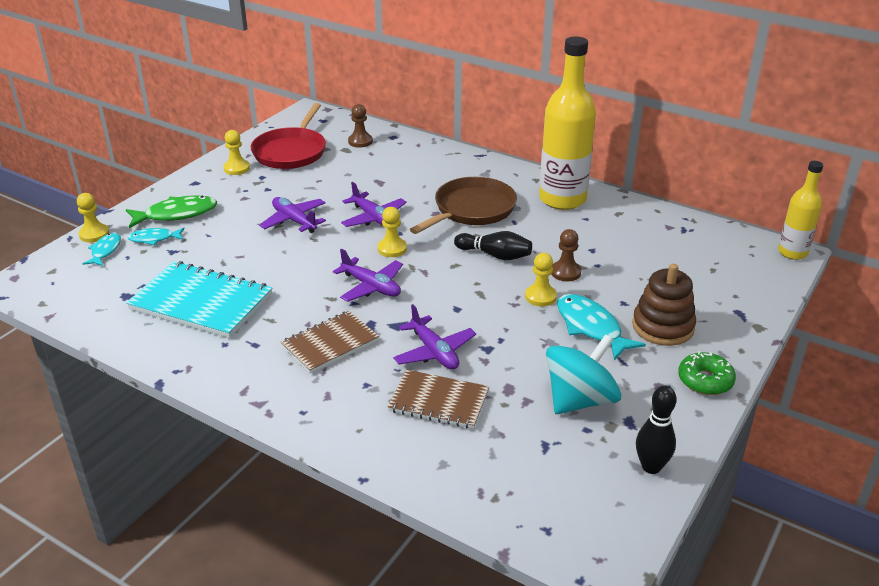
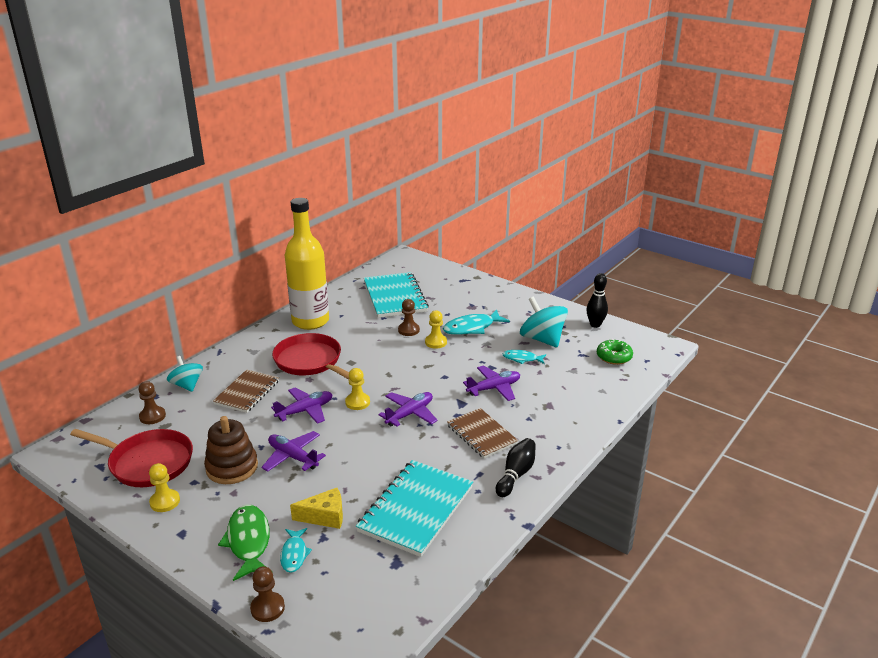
camera: 85 degrees left, 5 degrees down
(94, 234) = (267, 608): yellow pawn -> brown pawn
(105, 251) = (306, 592): turquoise fish -> turquoise fish (522, 359)
(201, 249) = (325, 516): none -> yellow cheese
(294, 221) = (293, 457): purple plane -> purple plane turned 75 degrees clockwise
(413, 149) = (187, 385): none -> turquoise spinning top
(439, 401) = (545, 389): brown notebook -> brown notebook (247, 392)
(472, 209) = (310, 361): brown pan -> red pan
(495, 255) = (380, 356): black bowling pin -> black bowling pin (516, 474)
(653, 254) = (395, 297): none -> turquoise notebook
(663, 327) = (474, 305): brown stacking toy -> brown stacking toy (232, 467)
(705, 380) = (524, 299): green donut -> green donut (614, 357)
(792, 252) = (404, 255): yellow bottle -> none

